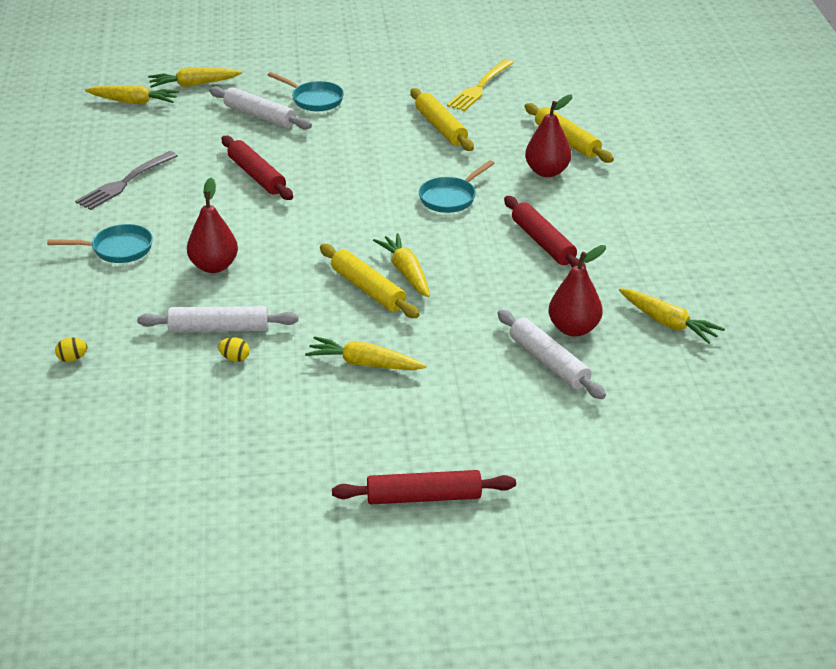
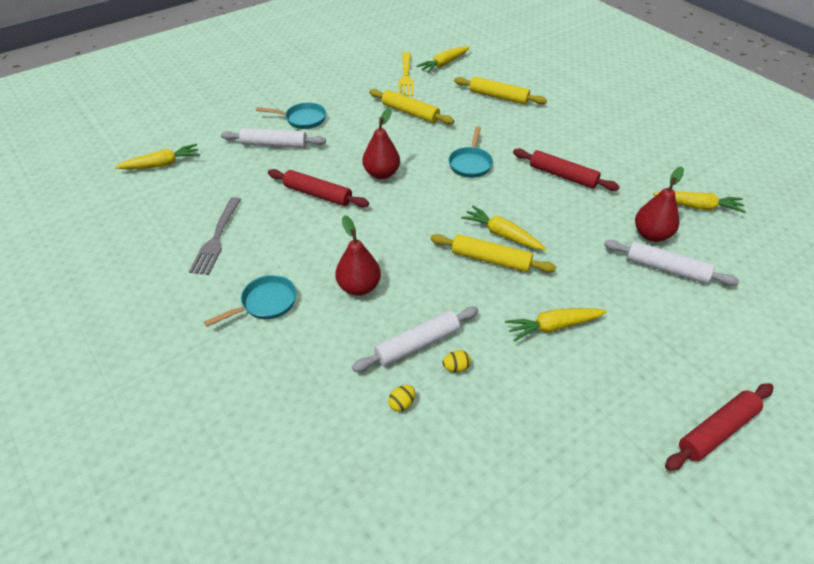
camera: 30 degrees left, 10 degrees up
(72, 358) = (322, 434): yellow egg -> yellow egg (402, 404)
(193, 84) = (198, 135): yellow carrot -> yellow carrot (444, 64)
(547, 172) = (510, 123): red pear -> red pear (381, 174)

